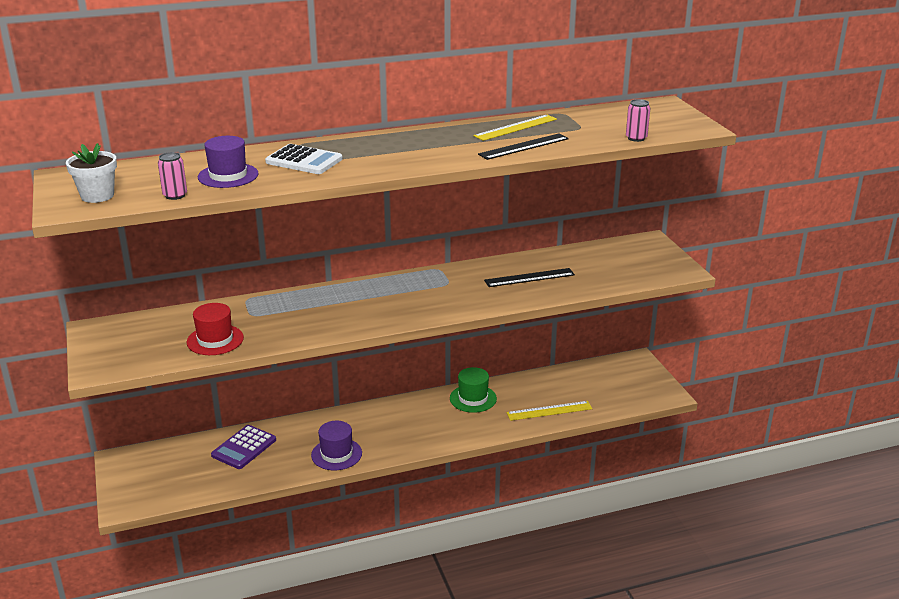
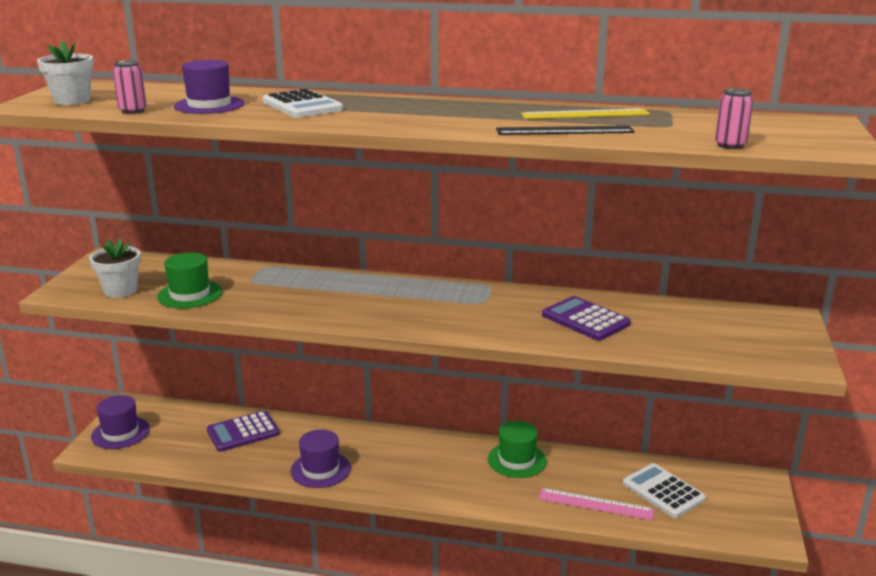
camera: 30 degrees right, 5 degrees down
(135, 484) = (120, 433): none -> purple hat
(149, 354) = (120, 290): none -> white flower pot
(215, 340) = (190, 294): red hat -> green hat
(529, 277) = (585, 319): black ruler -> purple calculator
(549, 411) = (595, 504): yellow ruler -> pink ruler
(584, 387) = (663, 491): none -> white calculator

